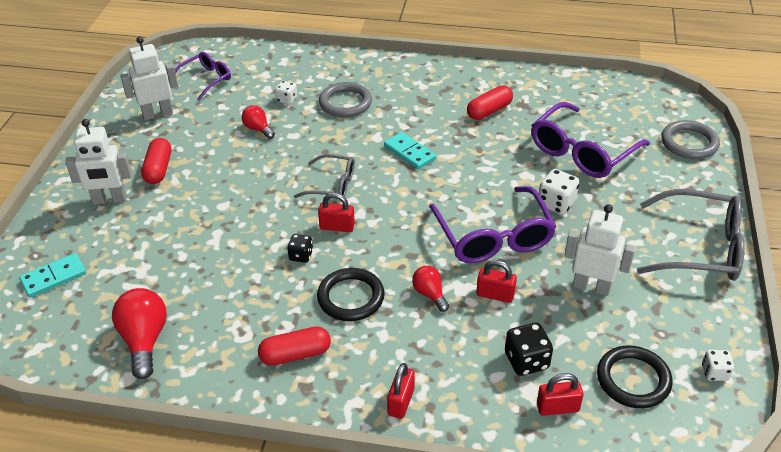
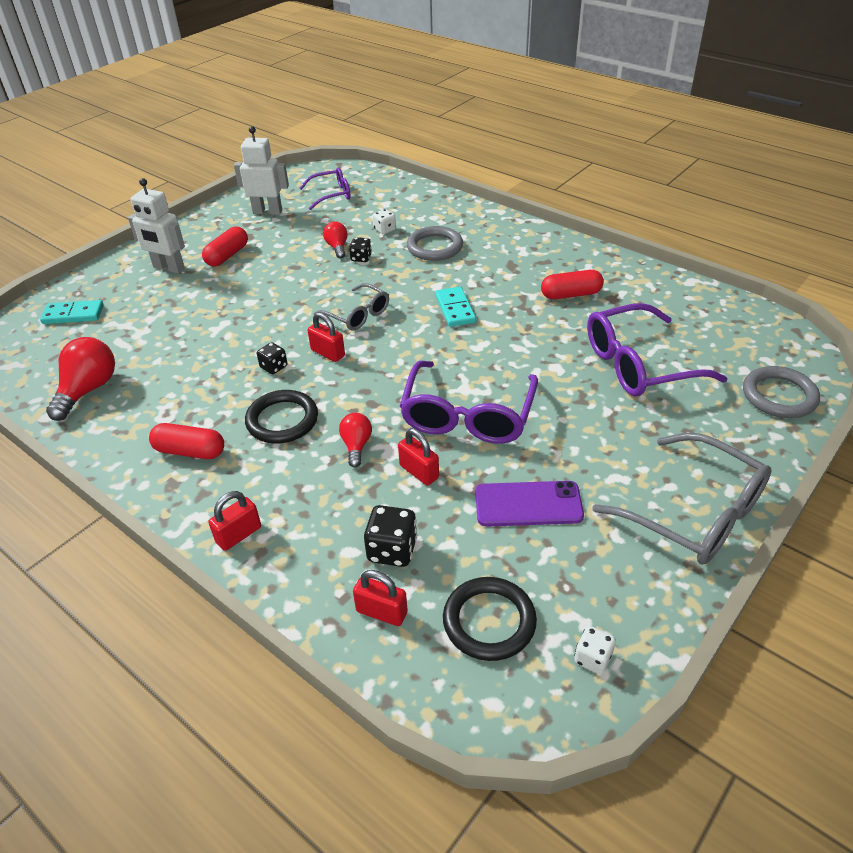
camera: 30 degrees right, 0 degrees up
(289, 132) = (361, 258): none -> black dice
(556, 204) = (563, 406): white dice -> none
(591, 286) = (528, 504): white robot -> purple phone

